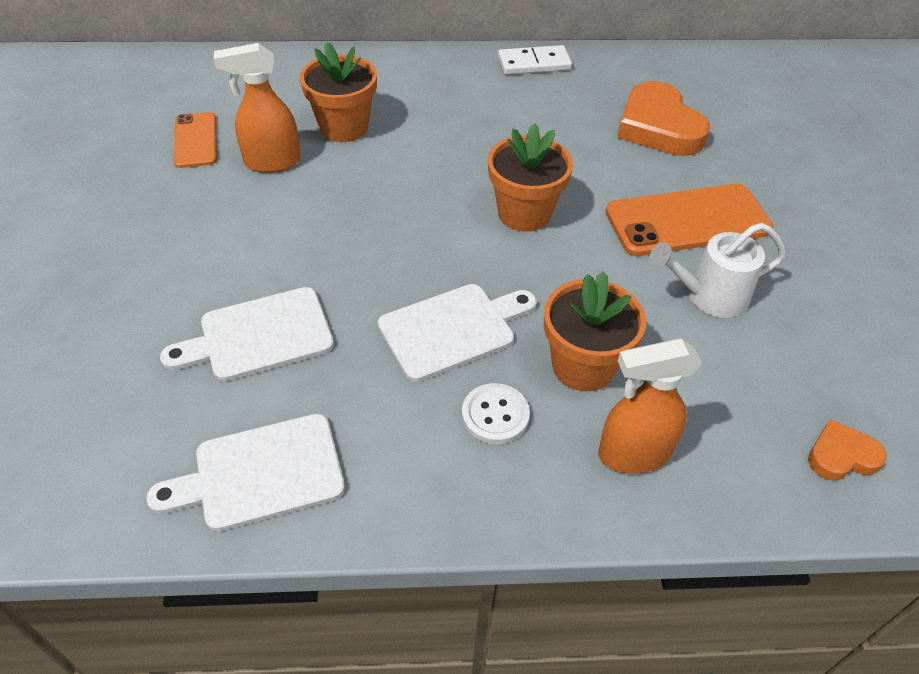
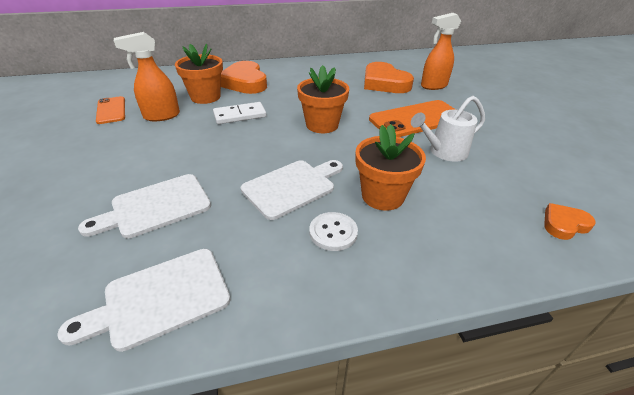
camera: 10 degrees left, 10 degrees down
(412, 98) = (244, 82): none -> orange heart
(534, 64) = (309, 64): white domino -> white domino (240, 115)
(633, 454) = (434, 243): orange spray bottle -> orange spray bottle (433, 86)

